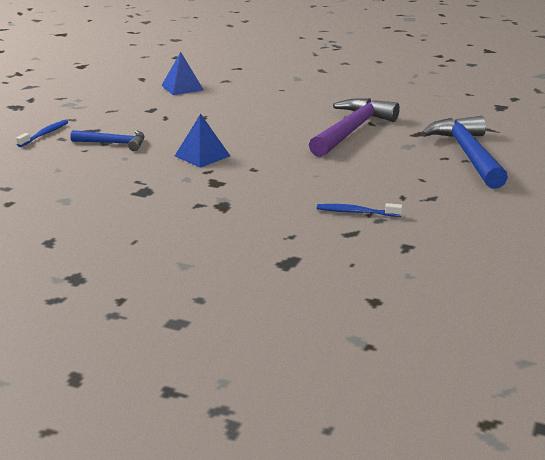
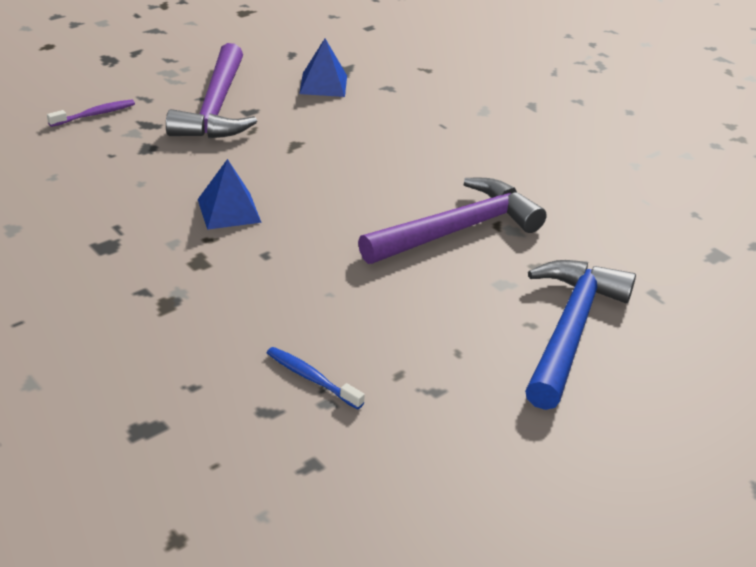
camera: 25 degrees right, 10 degrees up
(44, 134) = (95, 114): blue toothbrush -> purple toothbrush
(114, 143) = (152, 155): blue hammer -> none
(126, 113) = (216, 108): none -> purple hammer

